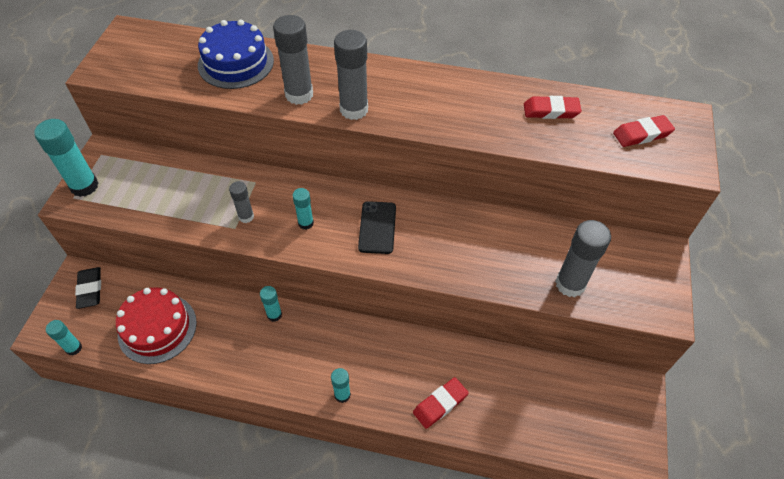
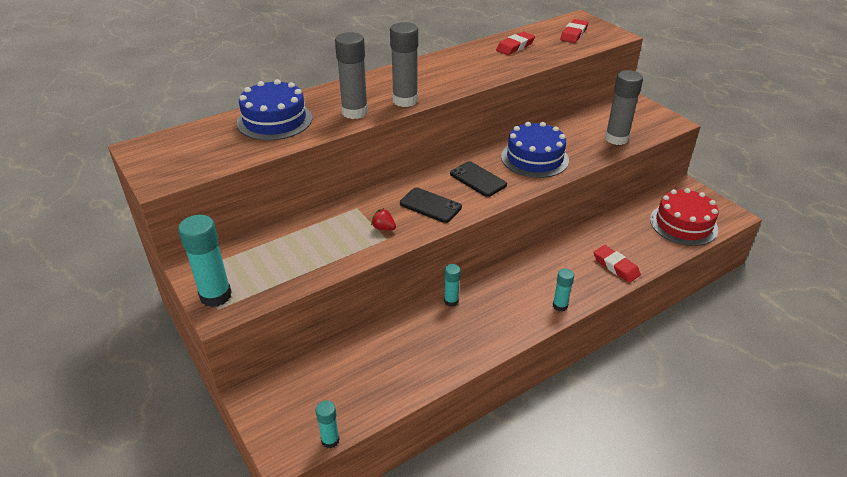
camera: 45 degrees left, 15 degrees down
(90, 289) = (281, 396): black eraser -> none
(157, 328) = (379, 373): red cake -> red cake (683, 224)
(246, 216) = (383, 228): grey glue stick -> red strawberry
(306, 223) = (430, 205): turquoise glue stick -> black phone
(440, 404) = (615, 266): red eraser -> red eraser turned 45 degrees counterclockwise
(457, 244) = (534, 158): none -> blue cake

